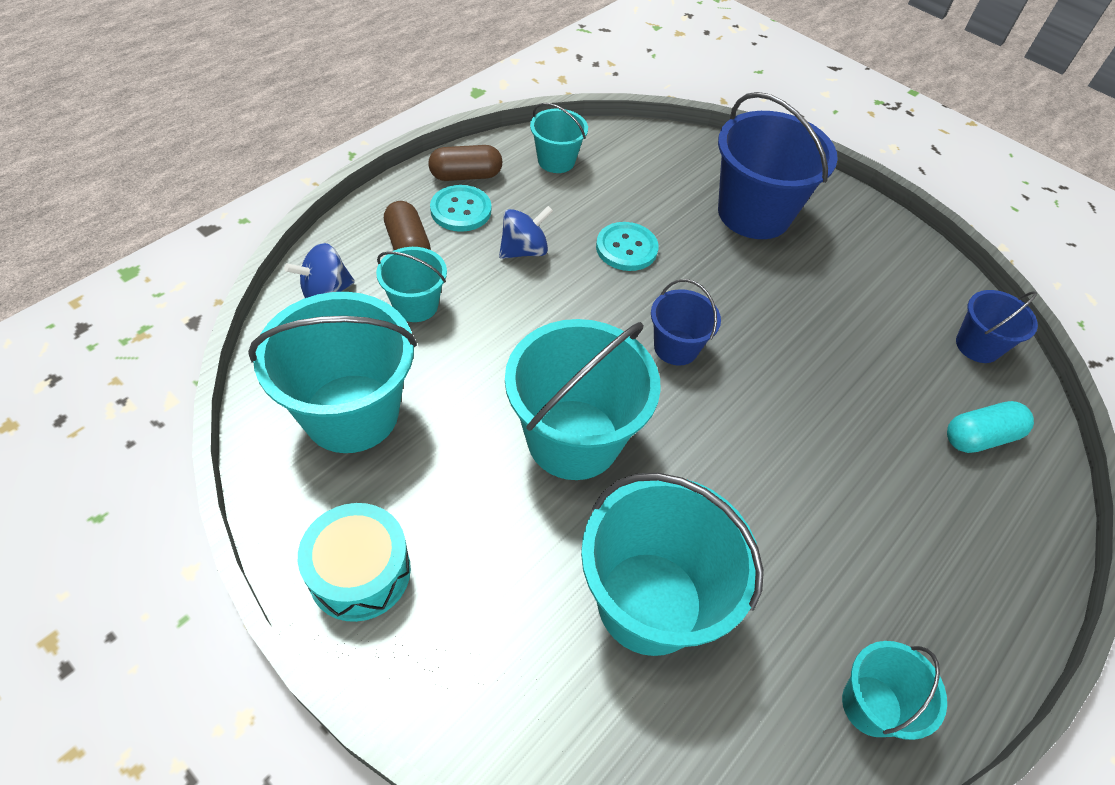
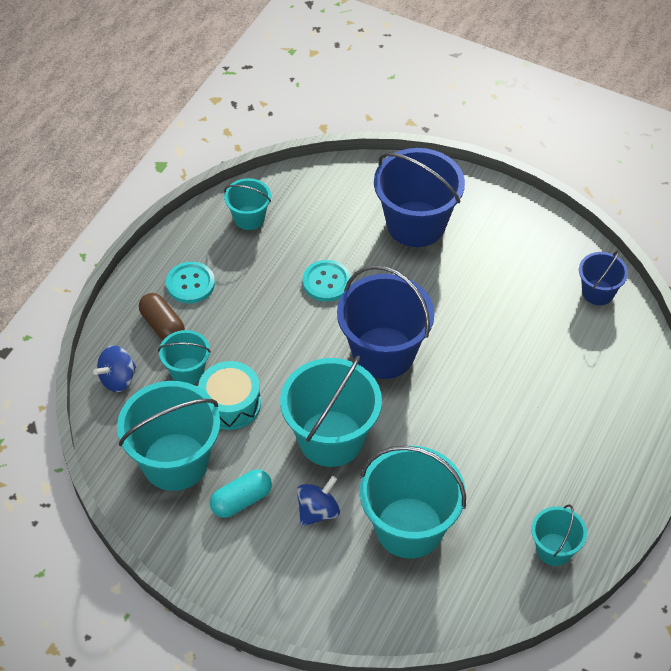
camera: 10 degrees left, 0 degrees up
(360, 572) = (224, 559): turquoise drum -> turquoise drum (230, 404)
(466, 176) = (183, 252): brown capsule -> none
(524, 250) = (250, 305): blue spinning top -> blue spinning top (318, 511)
(676, 347) = (383, 353): blue bucket -> blue bucket, size x1.90
(980, 437) = (605, 362): turquoise capsule -> turquoise capsule (241, 500)

